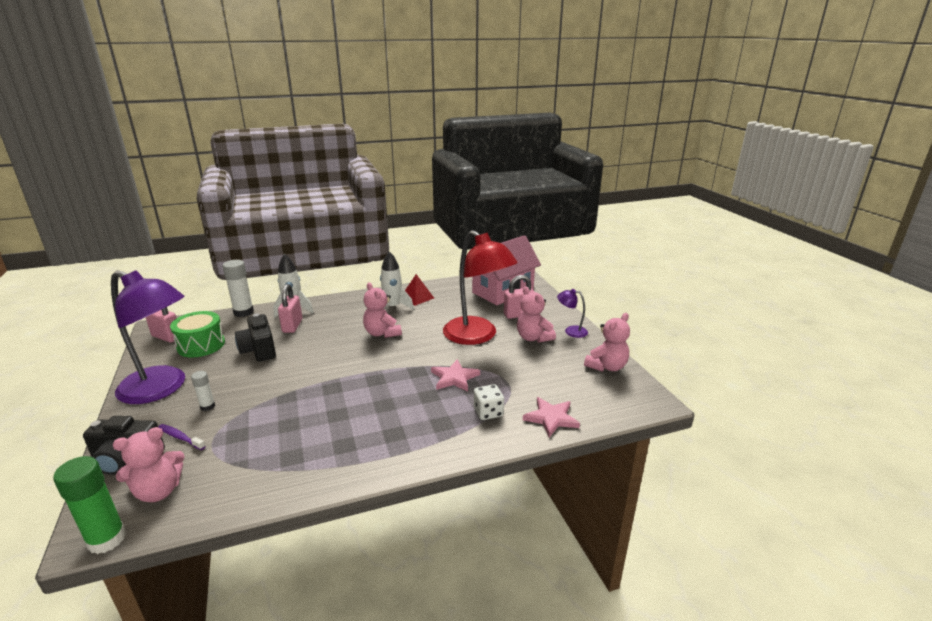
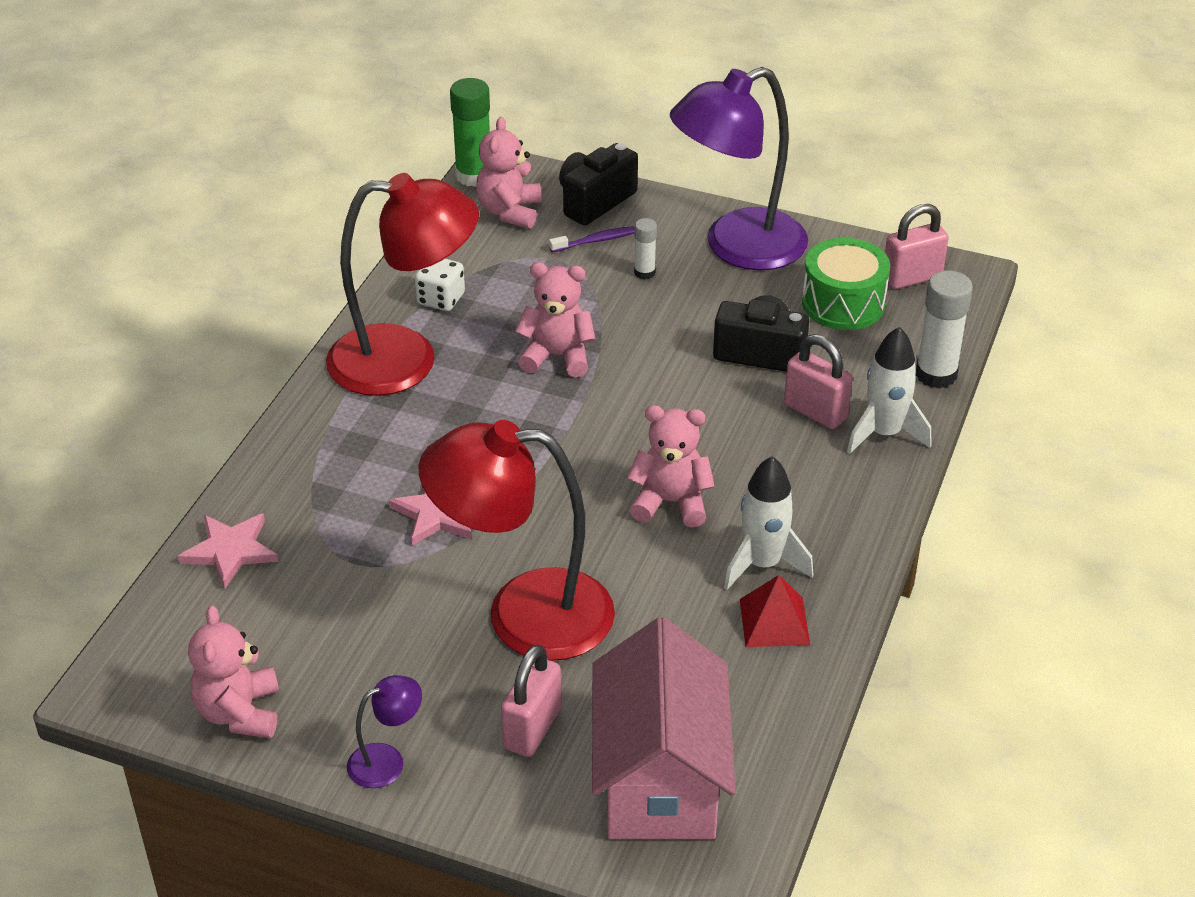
camera: 130 degrees right, 15 degrees up
(360, 446) = (405, 360): none -> red lamp
(488, 412) = (321, 499): white dice -> white dice (441, 299)
(533, 338) = (430, 686): pink teddy bear -> pink teddy bear (557, 356)

